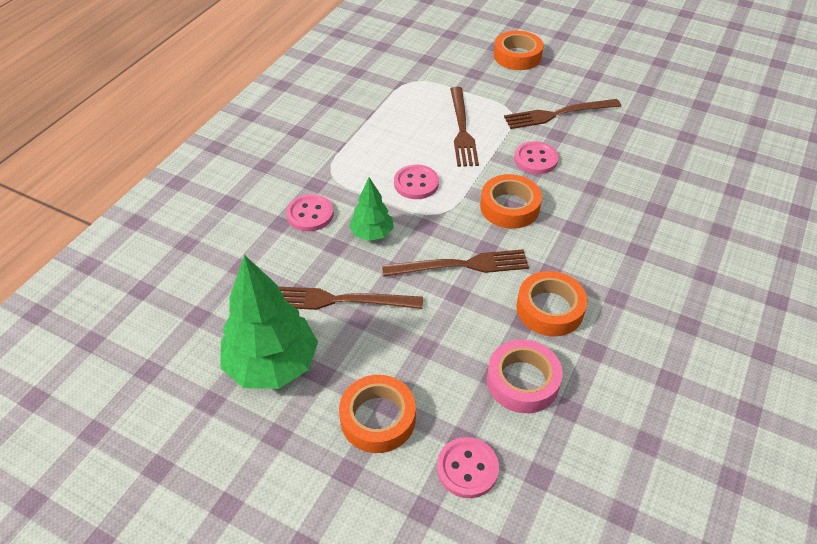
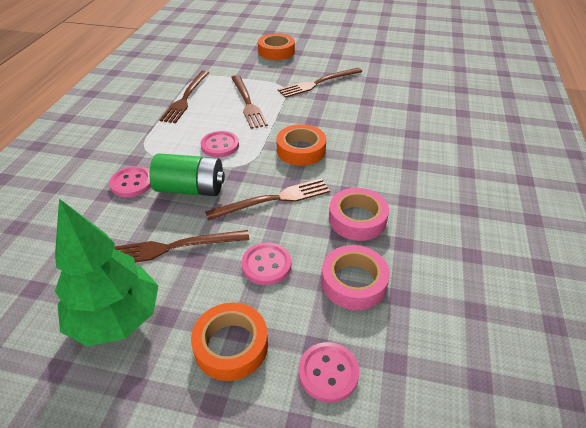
camera: 15 degrees left, 5 degrees down
(372, 234) = (190, 189): green tree -> green battery
(390, 110) = (186, 98): none -> brown fork
(535, 159) = (311, 114): pink button -> pink button (266, 265)
(550, 309) = (357, 219): orange tape -> pink tape

